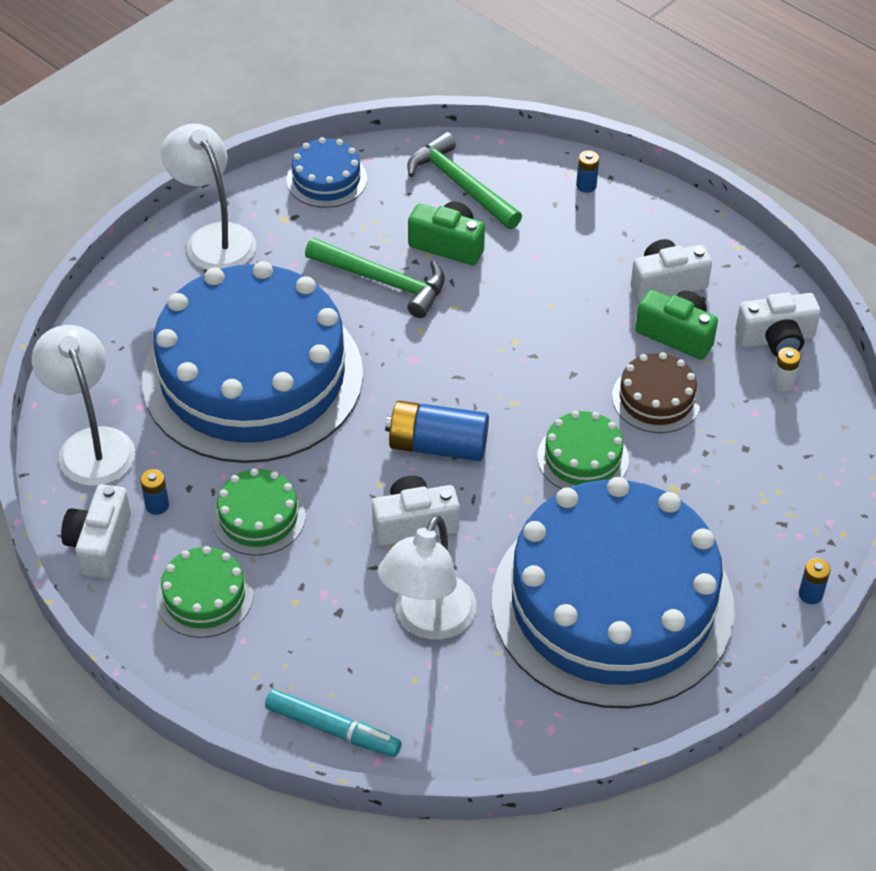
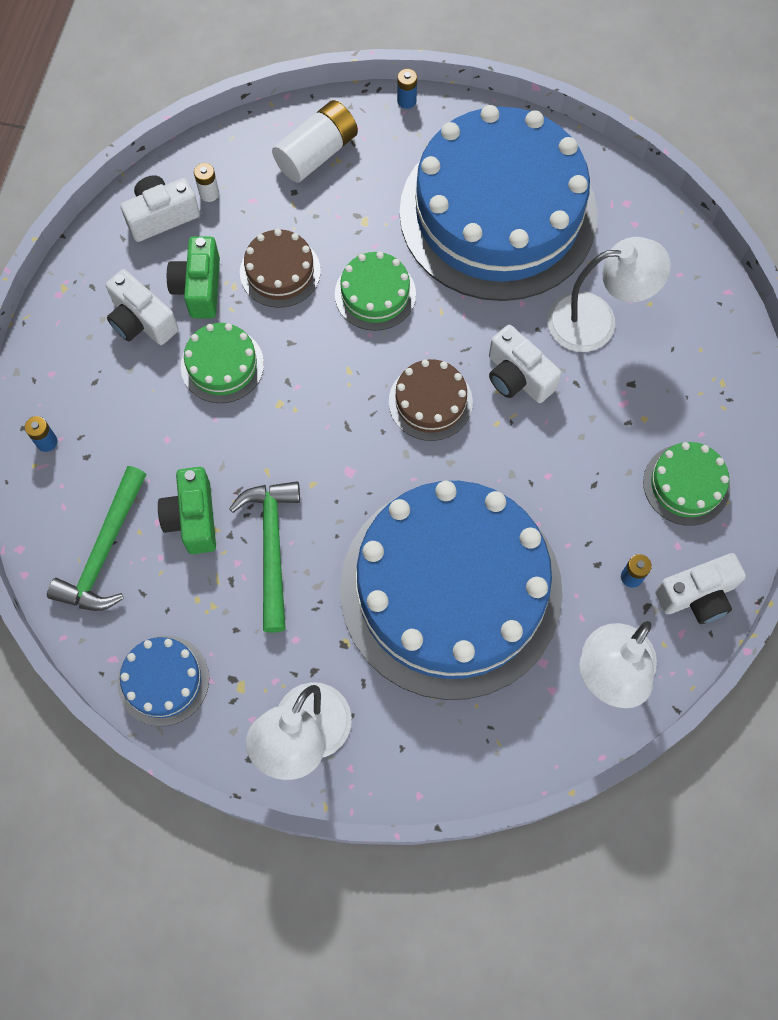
camera: 120 degrees left, 20 degrees up
(258, 517) = (588, 492): green cake -> green cake (222, 365)
(333, 729) = (726, 332): turquoise marker -> none
(437, 445) = (430, 402): blue battery -> brown cake
(776, 339) = (162, 216): white camera -> white camera turned 75 degrees counterclockwise
(783, 486) = (317, 153): none -> white battery

